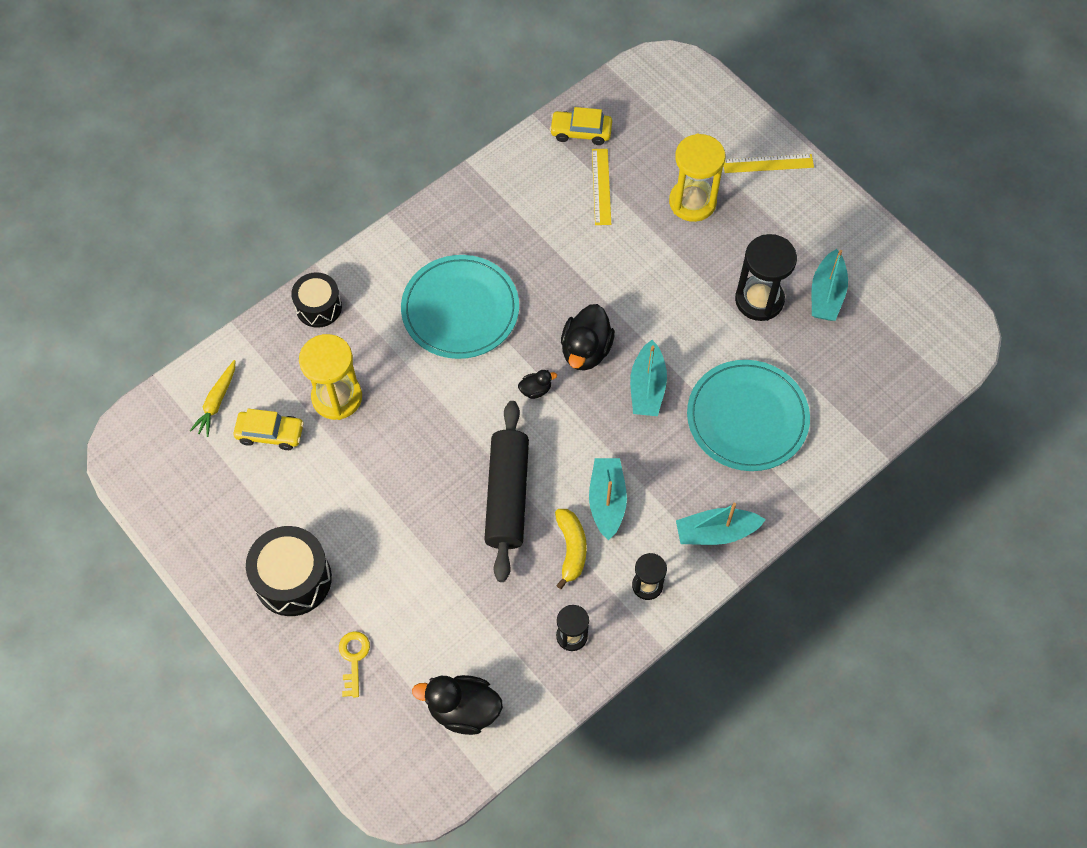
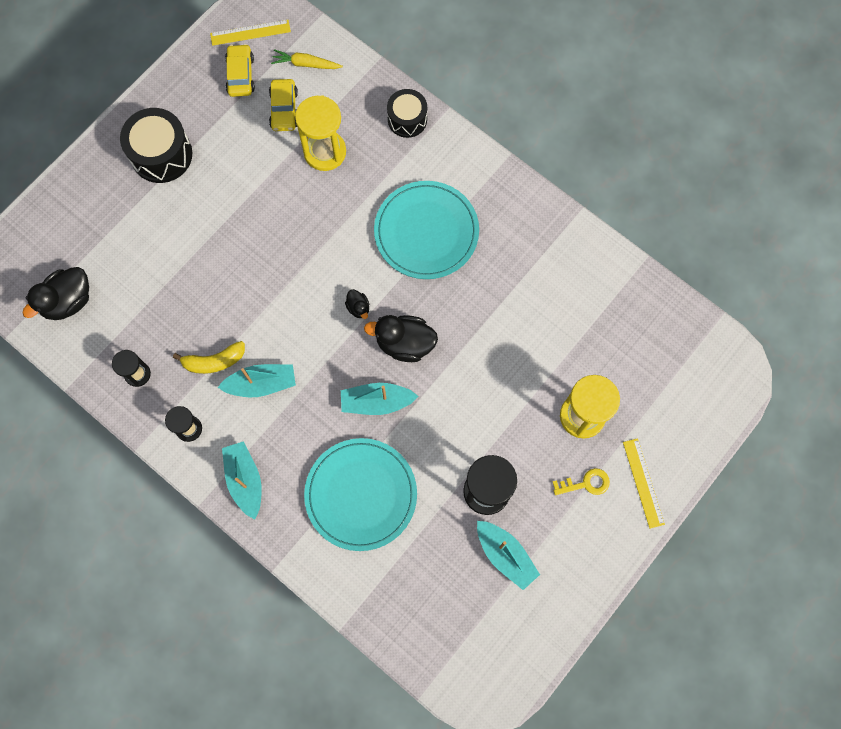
camera: 80 degrees right, 10 degrees up
(354, 659) = (101, 213): yellow key -> yellow key (585, 483)
(463, 710) = (68, 301): black duck -> black duck turned 135 degrees counterclockwise
(507, 496) = (255, 302): black rolling pin -> none
(581, 132) = (638, 302): yellow car -> yellow car (240, 75)
(601, 186) = (581, 330): yellow ruler -> yellow ruler (250, 32)
(826, 294) = (505, 555): turquoise boat -> turquoise boat turned 135 degrees counterclockwise

